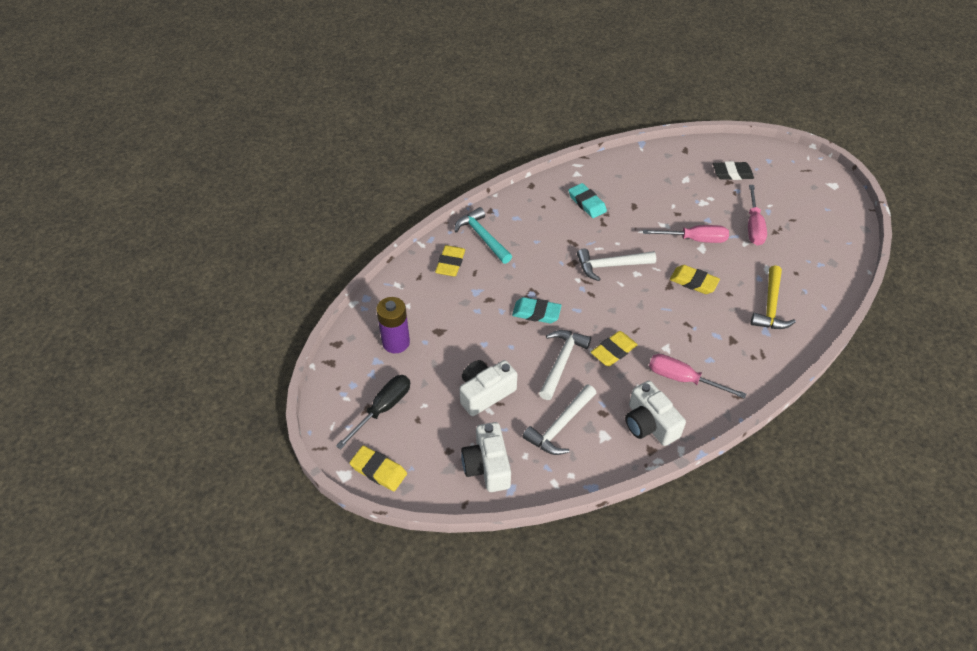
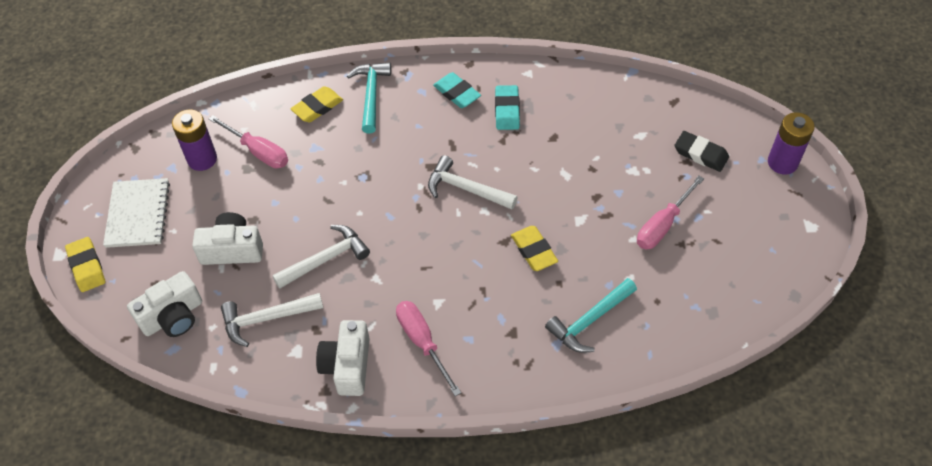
camera: 35 degrees right, 5 degrees up
(383, 409) = (138, 214): black screwdriver -> white notebook
(487, 466) = (173, 316): white camera -> white camera turned 150 degrees counterclockwise
(536, 313) = (349, 198): turquoise eraser -> turquoise eraser (457, 93)
(613, 351) = (384, 276): yellow eraser -> none
(694, 239) = (581, 206): pink screwdriver -> pink screwdriver (258, 152)
(770, 306) = (589, 321): yellow hammer -> turquoise hammer
(782, 157) = (782, 163): none -> purple battery

